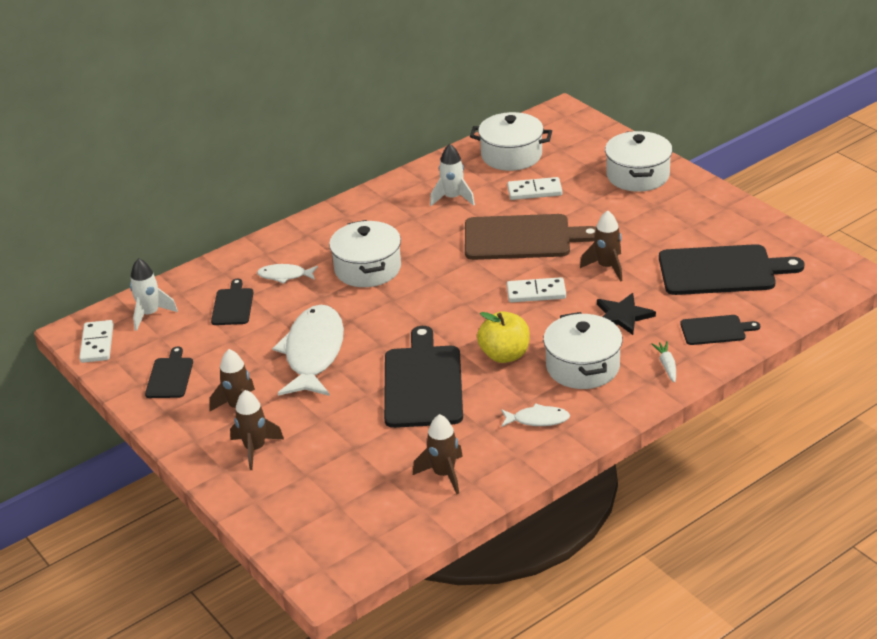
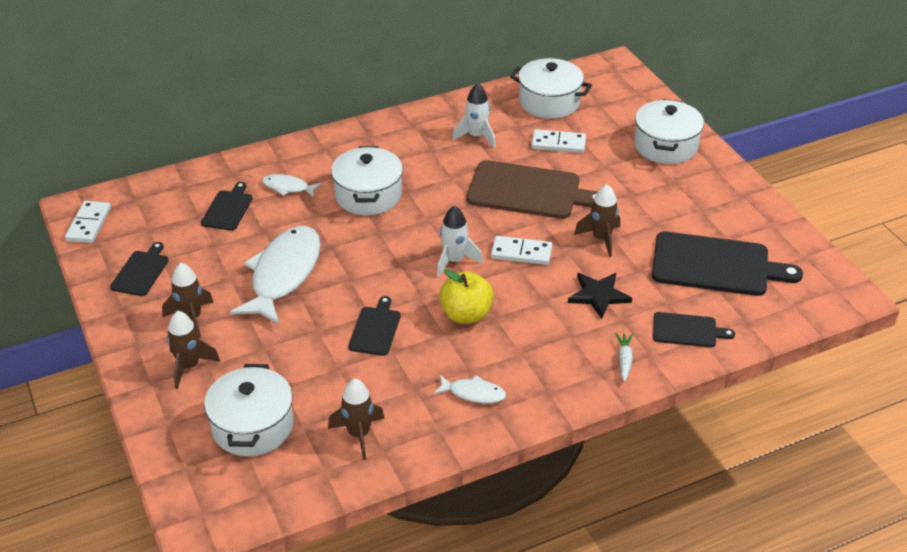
camera: 10 degrees right, 5 degrees up
(150, 314) = (149, 203): white rocket -> white rocket (454, 261)
(423, 383) = (375, 329): black cutting board -> black cutting board, size x0.52
(583, 367) = (539, 344): white pot -> white pot (253, 426)

